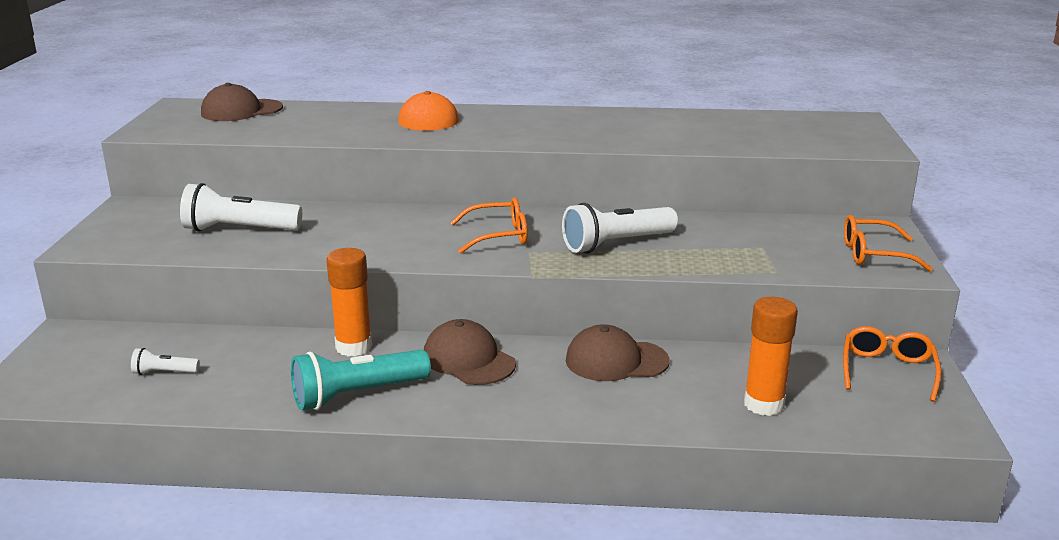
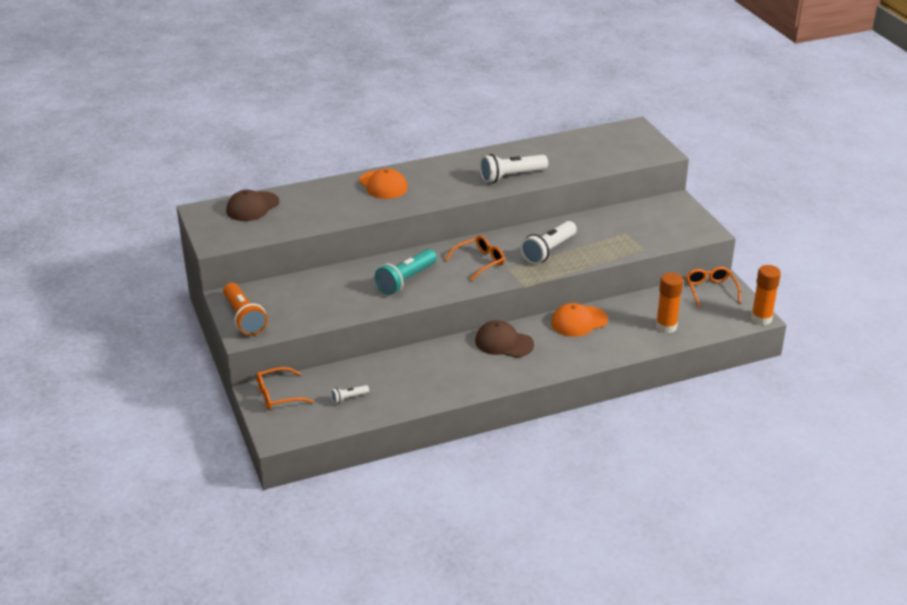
camera: 25 degrees left, 10 degrees up
(112, 229) = (244, 318): none -> orange flashlight
(239, 230) = (323, 297): white flashlight -> white flashlight (511, 176)
(354, 347) = (435, 352): orange glue stick -> orange glue stick (761, 319)
(357, 395) = (467, 380): turquoise flashlight -> turquoise flashlight (406, 280)
(616, 361) = (579, 321): brown cap -> orange cap
(873, 254) = (683, 224): orange glasses -> orange glasses (278, 395)

